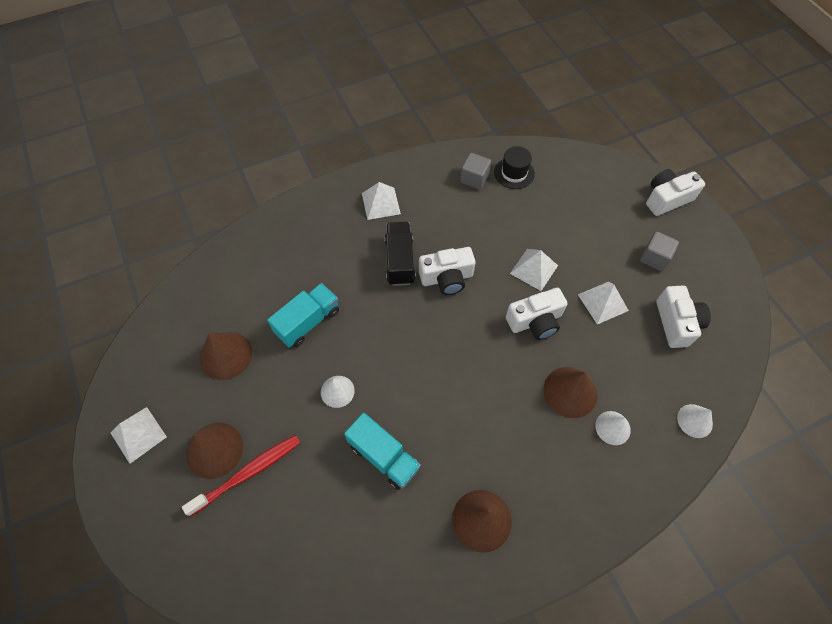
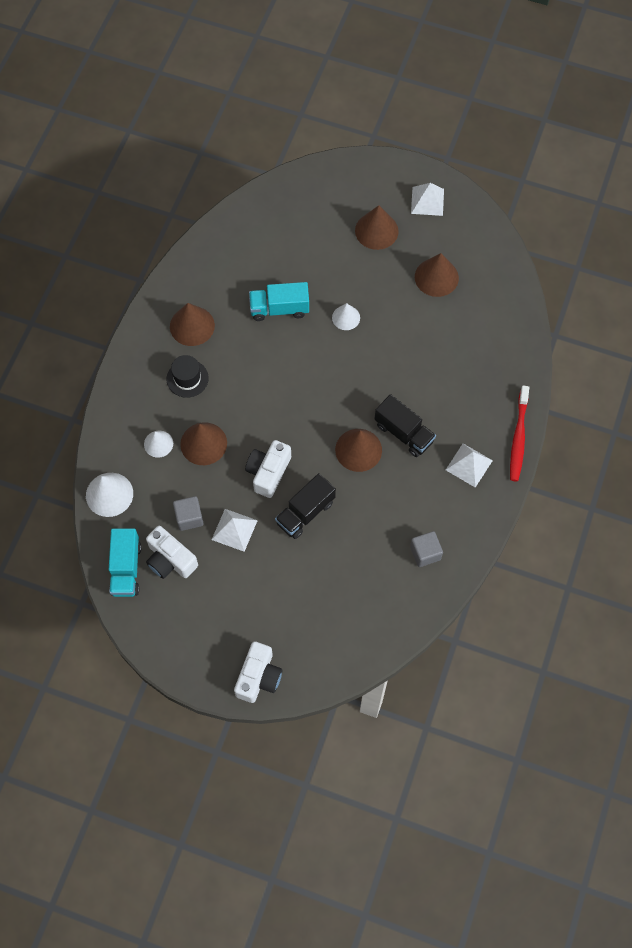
camera: 135 degrees right, 5 degrees up
(248, 473) = (344, 237): red toothbrush -> red toothbrush (518, 438)
(308, 322) = (413, 339): turquoise truck -> turquoise truck (126, 569)
(447, 278) = (358, 450): white camera -> brown cone
(514, 173) = (401, 588): black hat -> black hat (187, 378)
(534, 269) = (305, 512): white pyramid -> black truck
(654, 258) = (226, 605): grey cube -> grey cube (189, 517)
(694, 420) = (109, 494): white cone -> white cone, size x1.59

